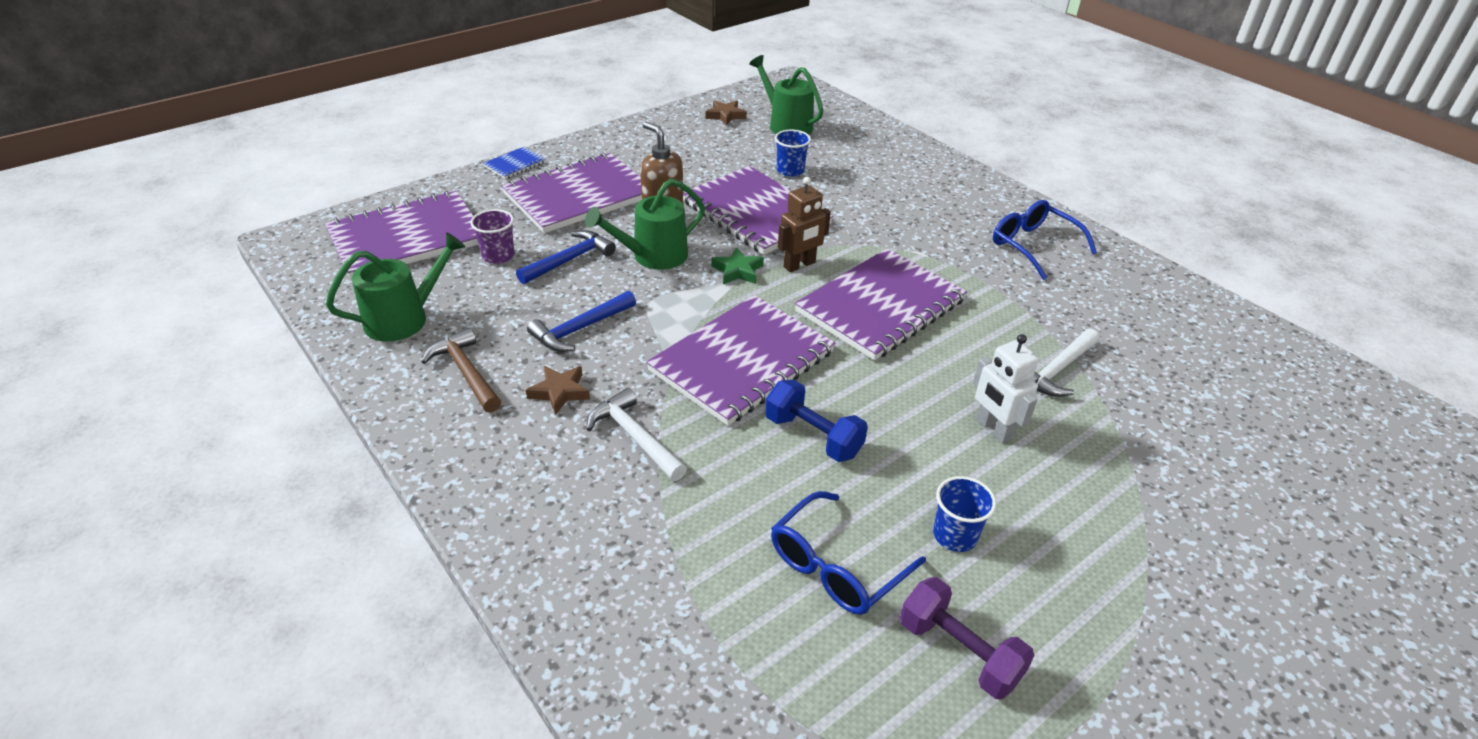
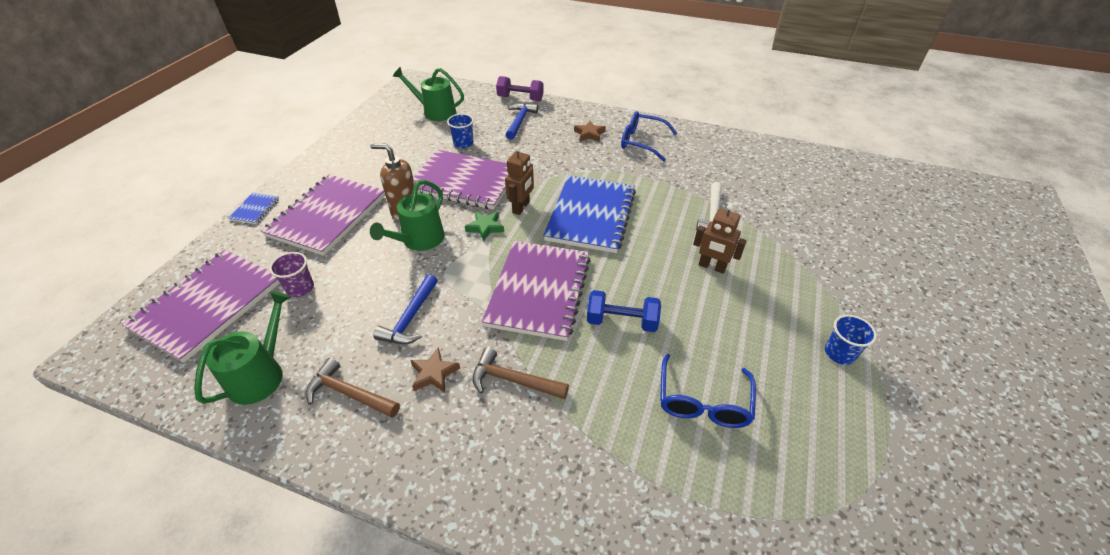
camera: 30 degrees left, 5 degrees up
(570, 260) = (360, 268): blue hammer -> blue hammer (520, 121)
(634, 437) = (513, 380): white hammer -> brown hammer
(725, 116) = (388, 118): brown star -> brown star (589, 134)
(880, 306) = (591, 215): purple notebook -> blue notebook
(955, 535) = (745, 345): blue cup -> blue cup (839, 353)
(959, 652) = (805, 417): purple dumbbell -> purple dumbbell (520, 98)
(993, 429) = (712, 267): white robot -> brown robot

